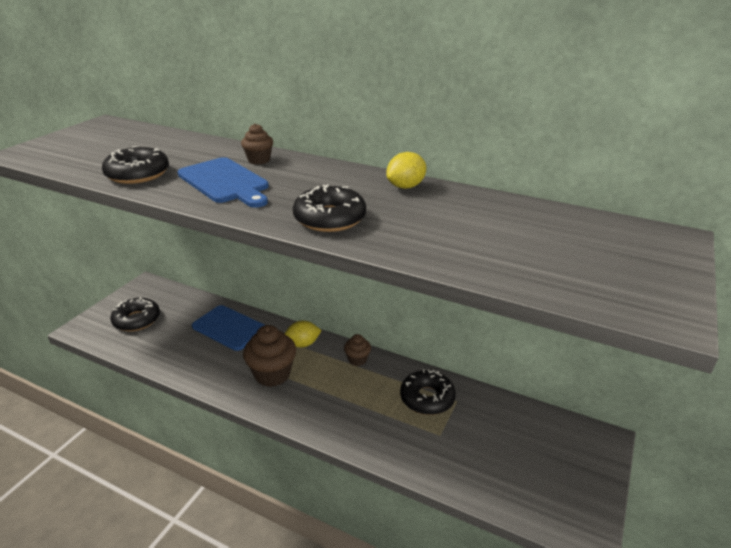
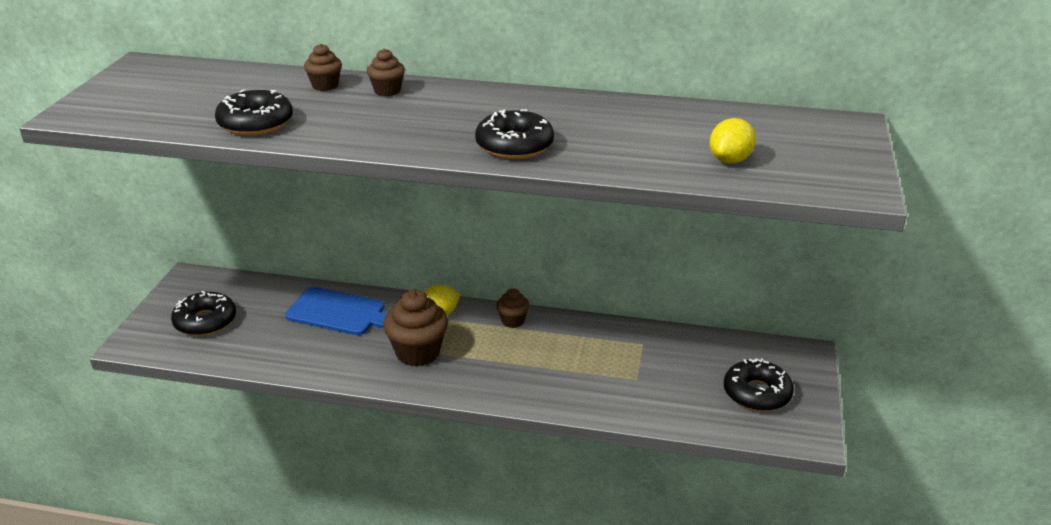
camera: 15 degrees left, 0 degrees up
(215, 151) = (325, 86): none -> brown cupcake
(225, 182) = (368, 121): blue cutting board -> none
(406, 186) = (573, 103): yellow lemon -> yellow lemon (730, 160)
(427, 398) = (609, 347): black donut -> black donut (757, 393)

